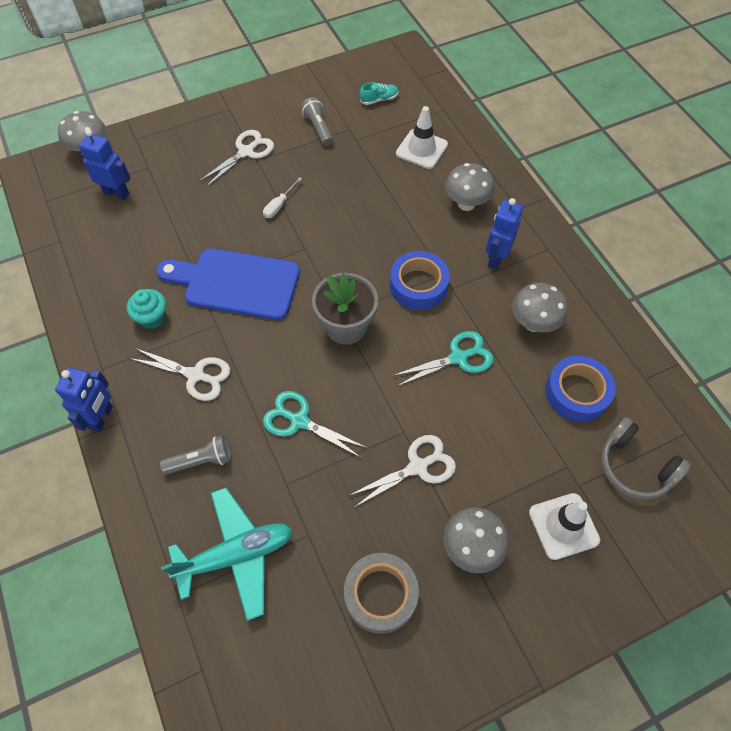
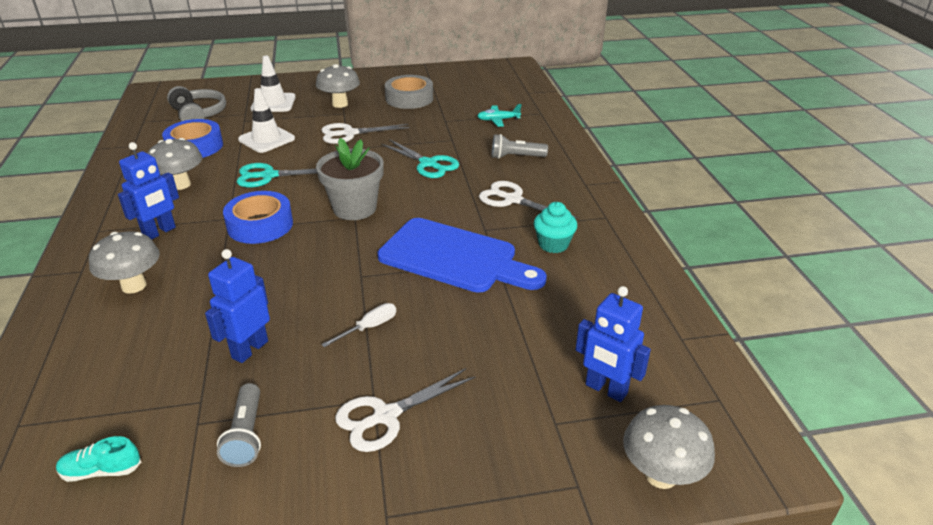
camera: 165 degrees left, 25 degrees down
(102, 418) = (601, 188): blue robot -> blue robot (249, 349)
(236, 555) = (498, 120): turquoise plane -> turquoise plane, size x0.50
(421, 149) = (118, 365): white traffic cone -> white traffic cone (266, 139)

